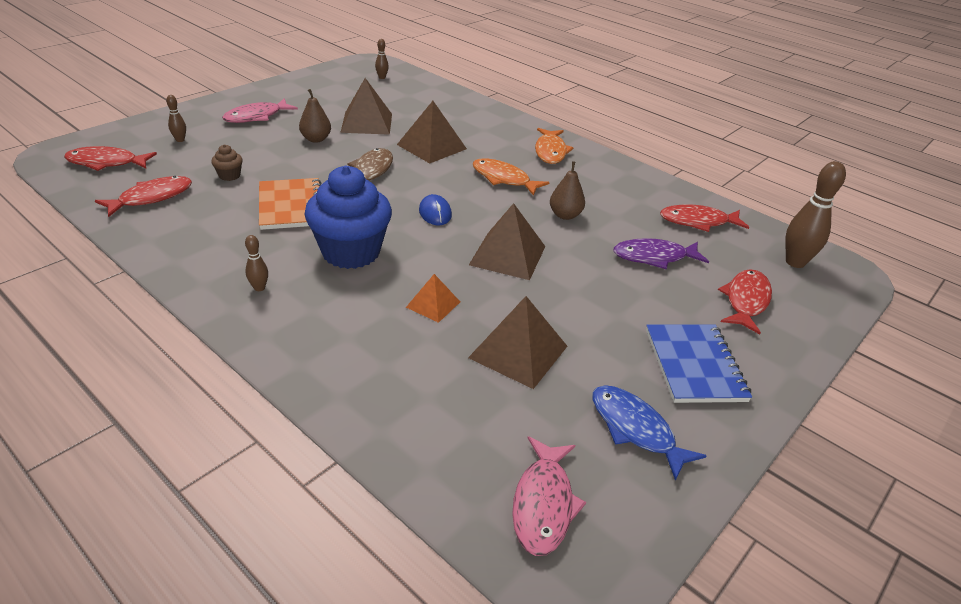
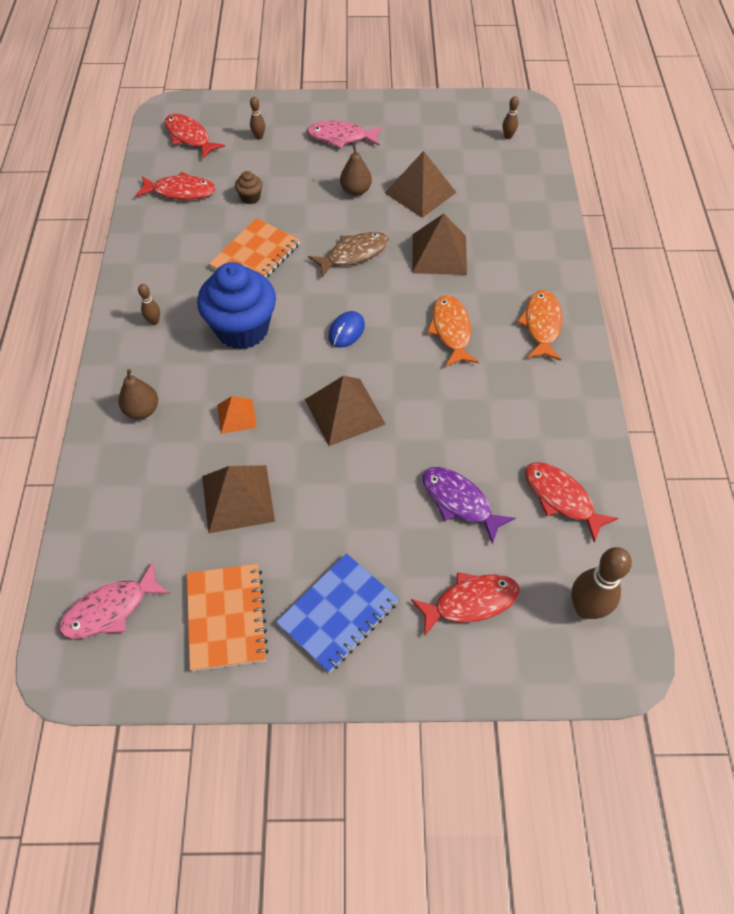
camera: 50 degrees right, 20 degrees up
(550, 151) = (541, 325): orange fish -> orange fish turned 135 degrees clockwise
(565, 215) = (447, 405): brown pear -> brown pear (142, 410)
(635, 429) = (226, 617): blue fish -> orange notebook

